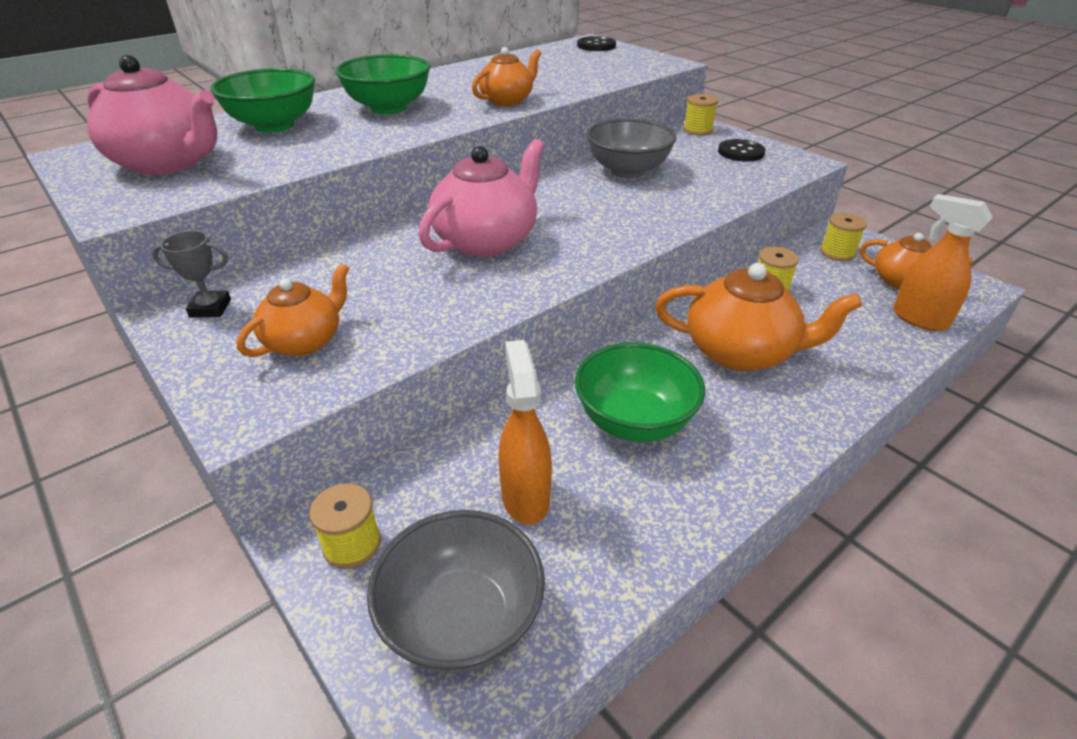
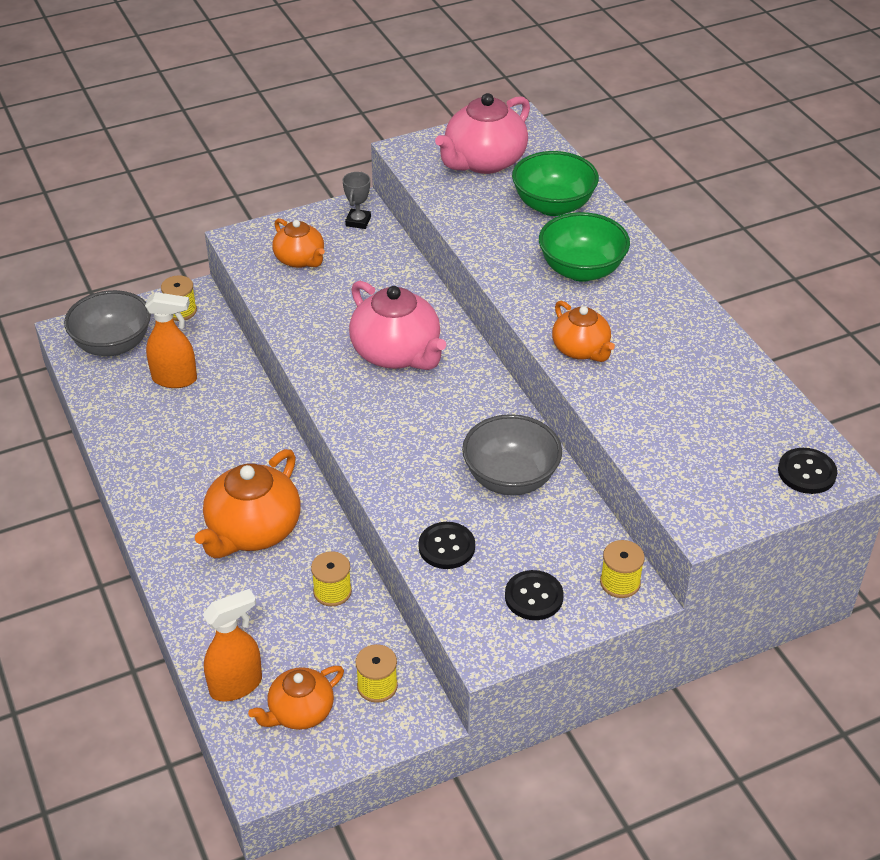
camera: 105 degrees right, 5 degrees up
(634, 421) = (210, 443): green bowl -> none
(727, 185) = (446, 547): none -> black button

